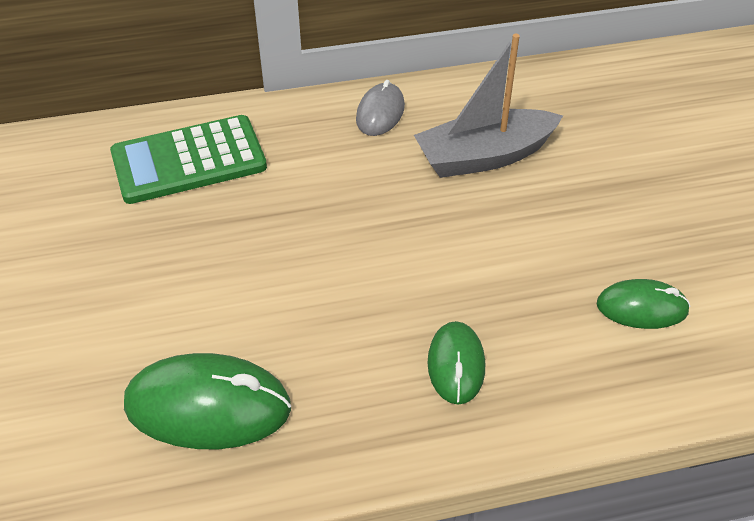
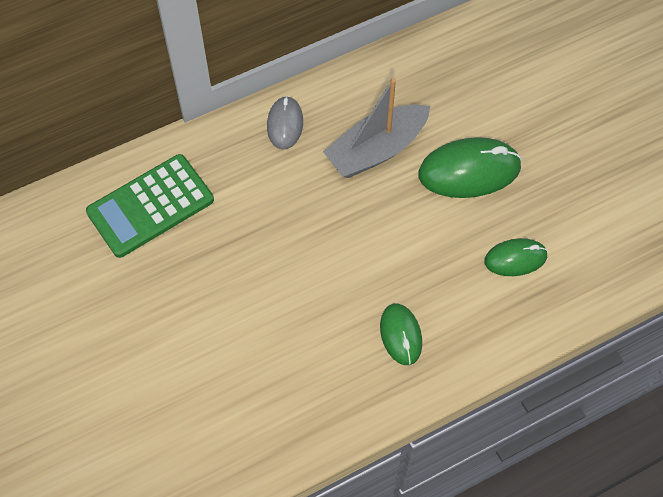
camera: 15 degrees left, 15 degrees up
(208, 406) = (244, 408): green mouse -> green mouse (469, 171)

